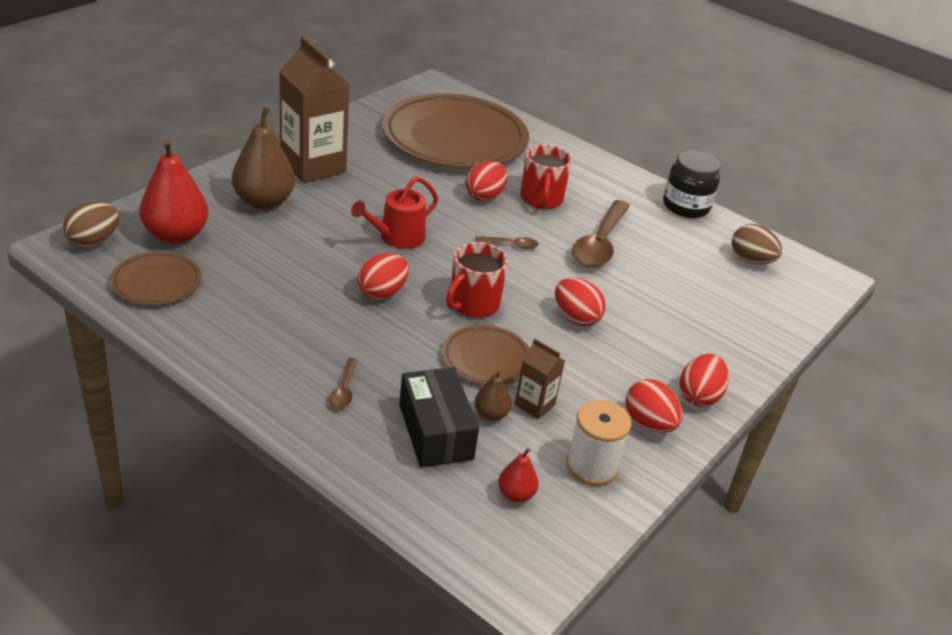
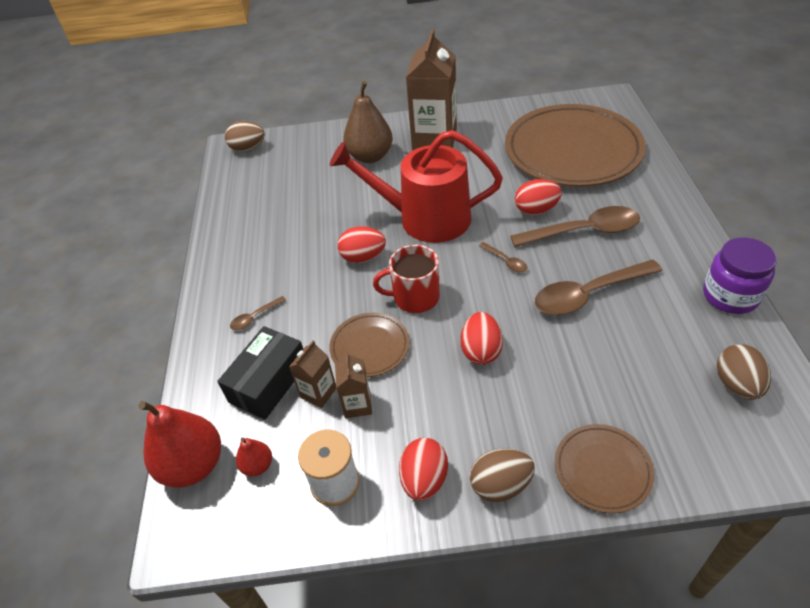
camera: 55 degrees right, 10 degrees up
(157, 282) = (247, 189): brown plate -> brown plate (602, 469)
(176, 235) = (293, 161): red pear -> red pear (193, 465)
(397, 237) = (425, 218): red watering can -> red watering can, size x1.81
(491, 414) = (318, 392): brown pear -> brown carton
(541, 199) = (584, 231): red mug -> brown spoon
(685, 206) = (730, 295): black jar -> purple jar
(699, 396) = (500, 485): red egg -> brown egg

